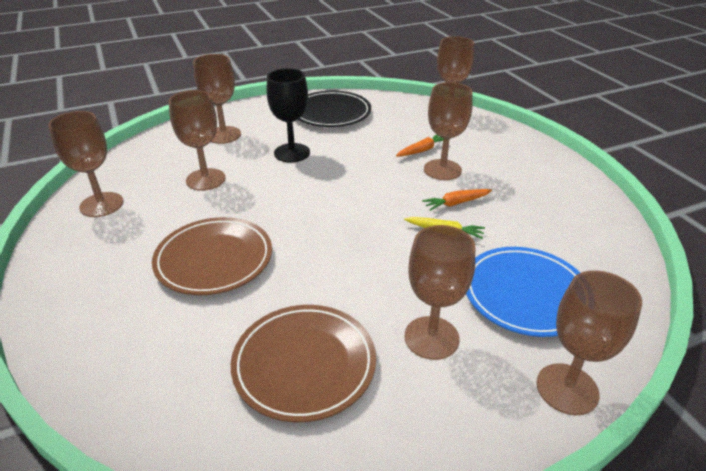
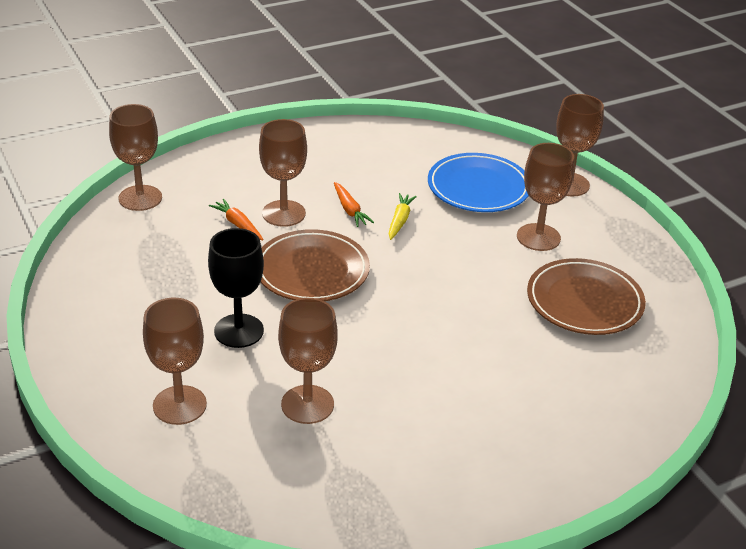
camera: 95 degrees left, 0 degrees up
(101, 204) = (373, 497): brown goblet -> none
(214, 259) = (467, 372): brown plate -> brown plate (312, 271)
(331, 113) = (121, 299): black plate -> none

